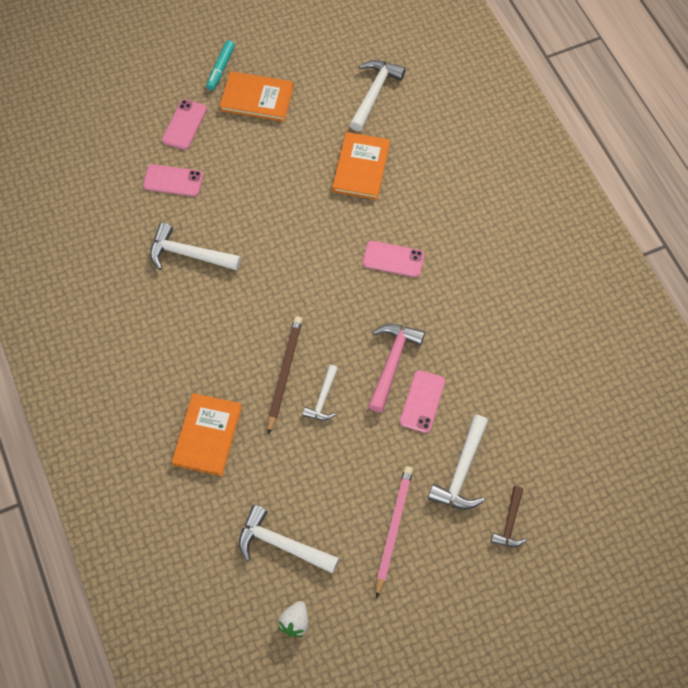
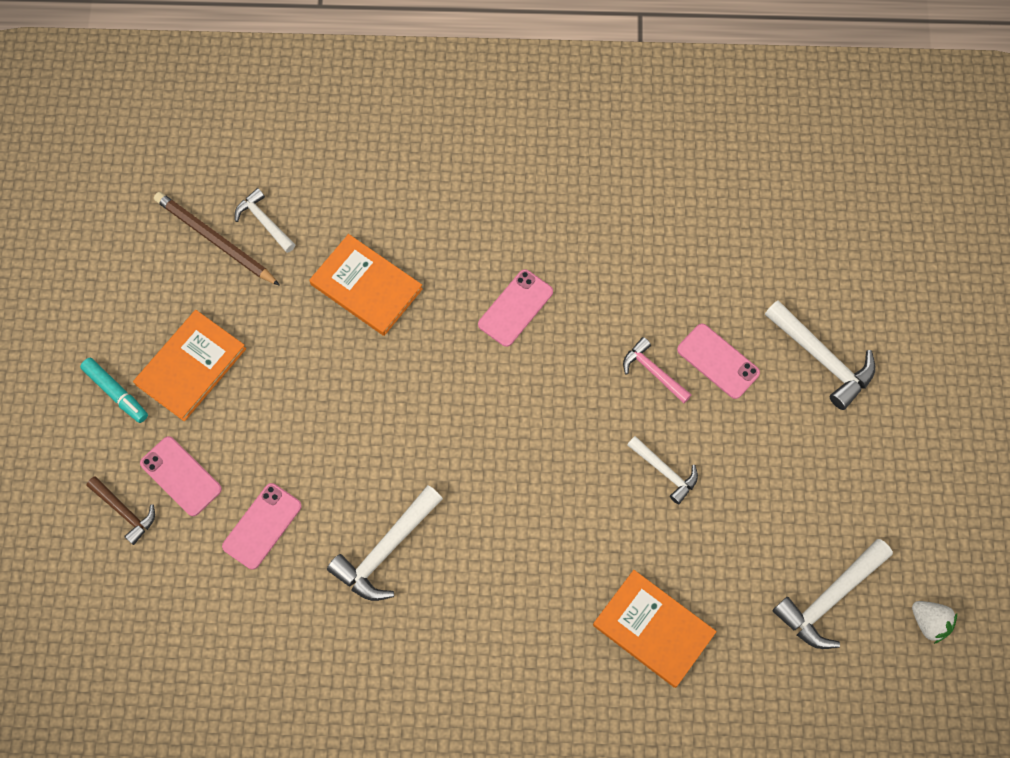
camera: 65 degrees left, 5 degrees up
(284, 373) = (610, 502): brown pencil -> brown pencil (215, 240)
(374, 93) = (264, 221): white hammer -> white hammer, size x0.62
(392, 362) = (653, 371): pink hammer -> pink hammer, size x0.62
(393, 529) = (861, 464): pink pencil -> none
(510, 522) = (903, 337): brown hammer -> brown hammer (124, 512)

